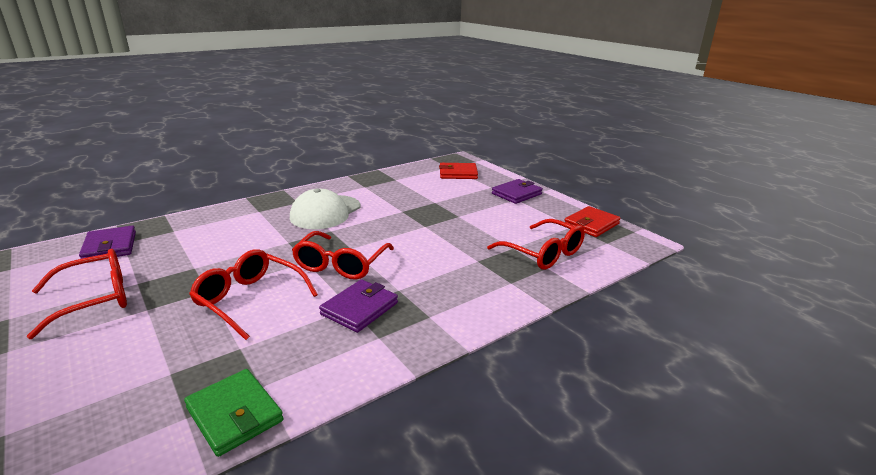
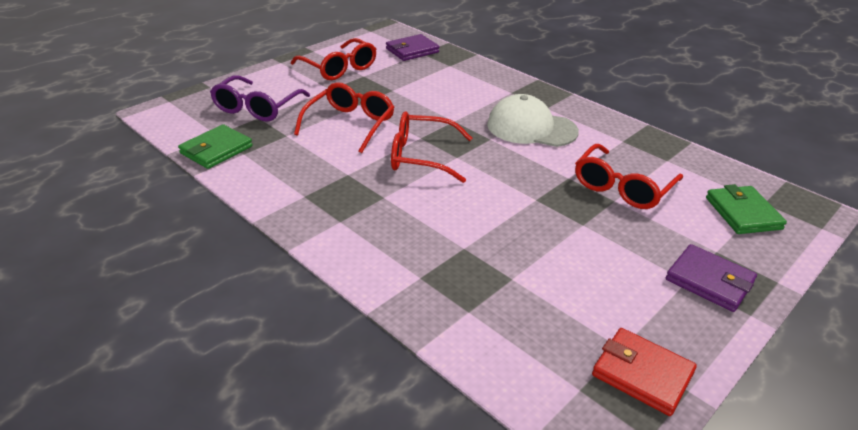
camera: 80 degrees right, 10 degrees up
(140, 375) = (257, 108): none -> purple glasses
(359, 308) = (346, 179): purple wallet -> none
(458, 173) = (742, 213): red wallet -> green wallet
(543, 253) = (507, 308): red glasses -> red glasses (622, 187)

